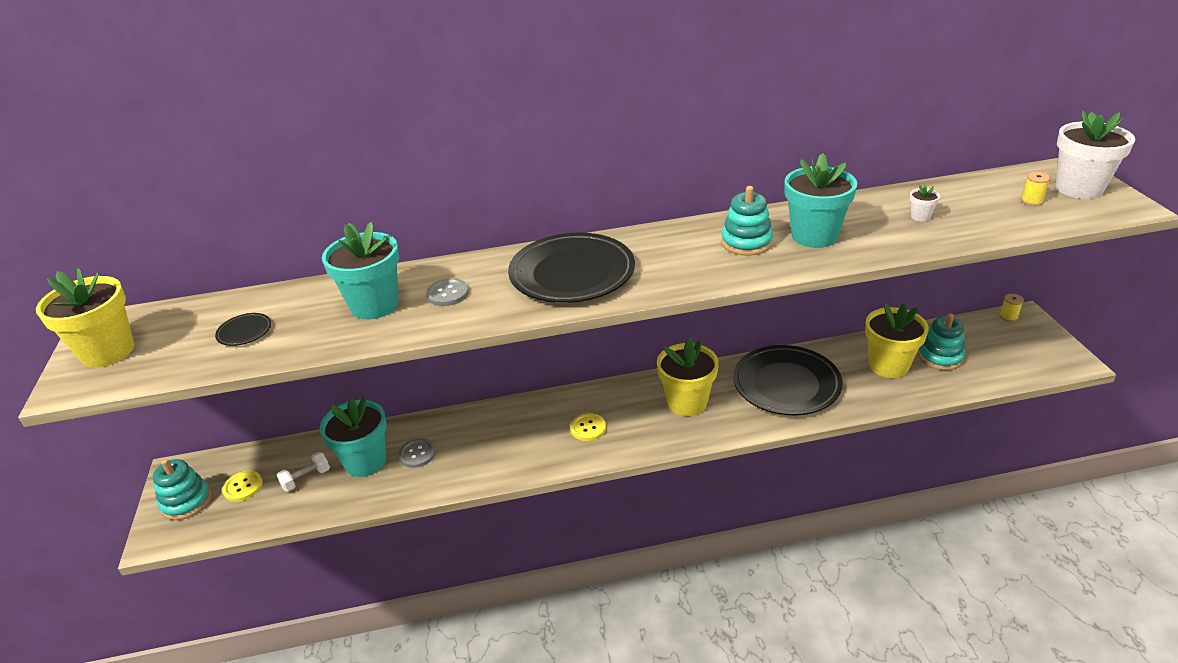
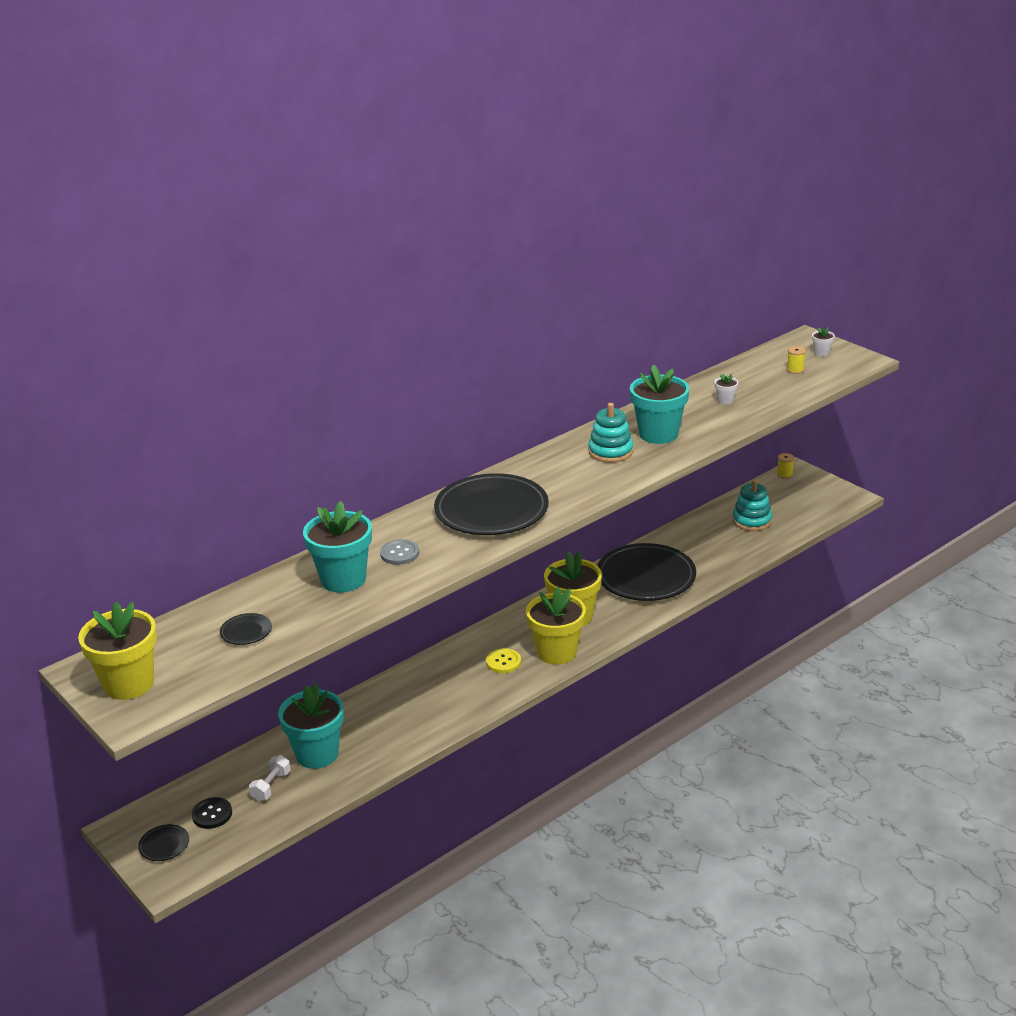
camera: 30 degrees left, 5 degrees down
(186, 502) = (164, 845): turquoise stacking toy -> black plate
(243, 487) = (212, 814): yellow button -> black button
(417, 454) = (362, 732): grey button -> none
(888, 365) = (717, 539): yellow flower pot -> yellow flower pot (557, 652)
(1079, 188) = (821, 353): white flower pot -> white flower pot, size x0.42

